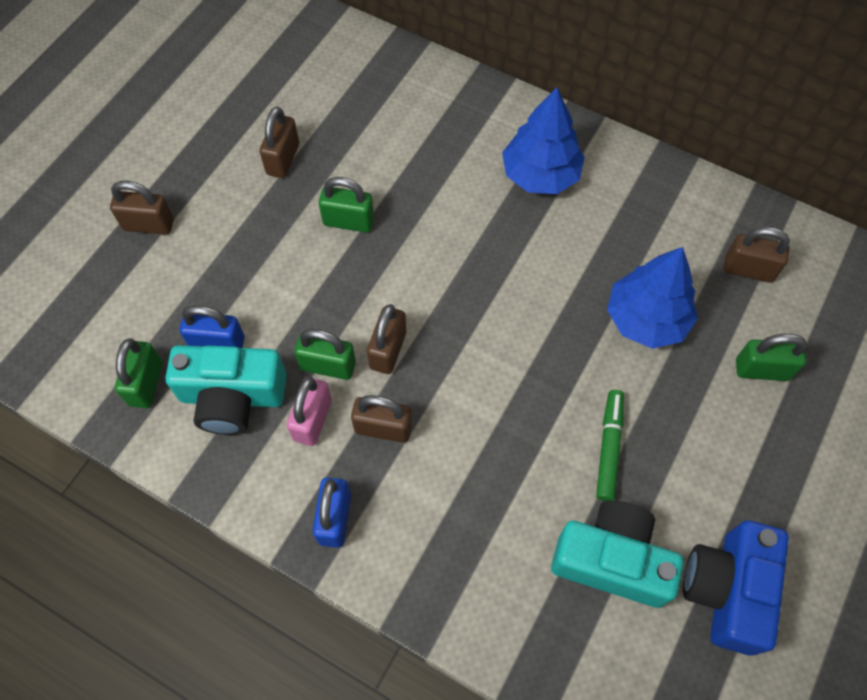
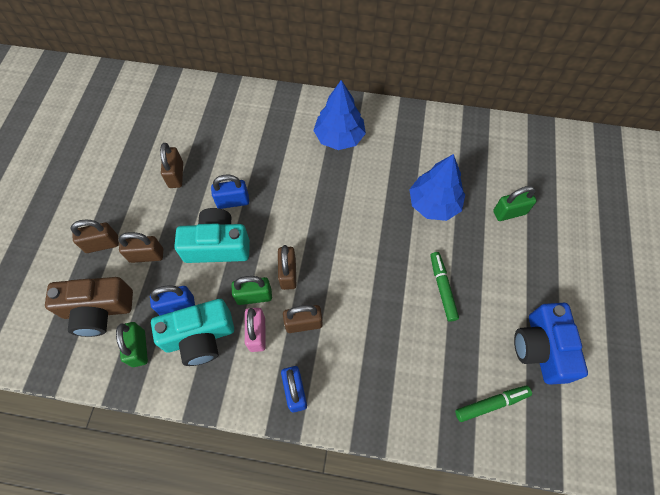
camera: 20 degrees left, 0 degrees up
(111, 314) = (98, 310): none -> brown camera
(348, 221) = (233, 201): green padlock -> blue padlock
(611, 560) = (470, 355): turquoise camera -> turquoise camera (217, 245)
(615, 641) = (491, 404): none -> green marker
(748, 269) = (479, 157): brown padlock -> brown padlock (146, 255)

